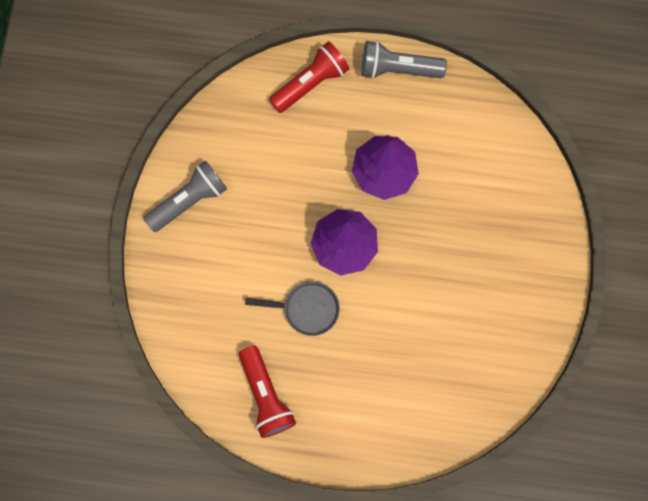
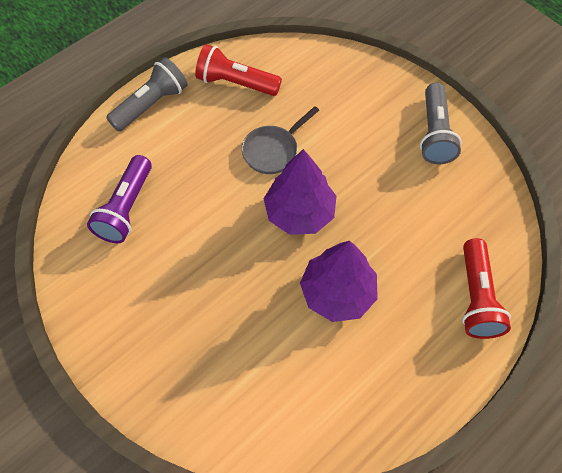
camera: 130 degrees right, 15 degrees down
(398, 69) = (433, 388): grey flashlight -> grey flashlight (151, 104)
(448, 373) = (126, 208): none -> purple flashlight

